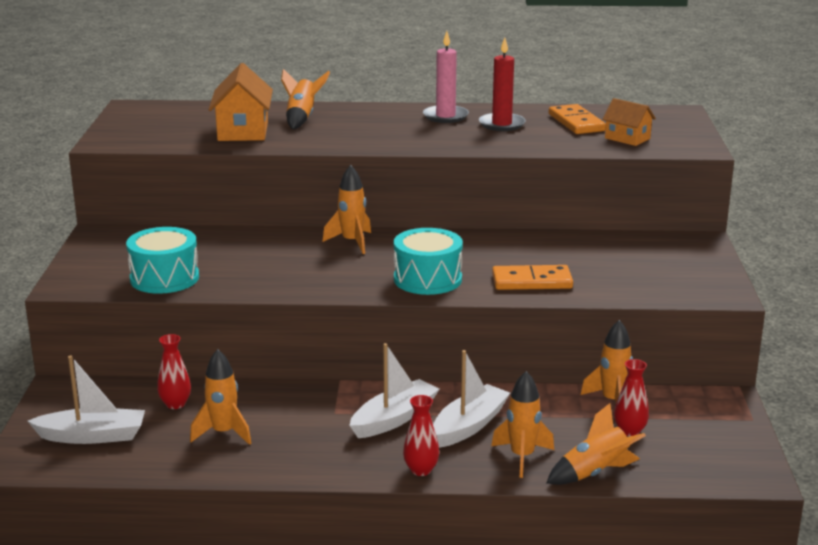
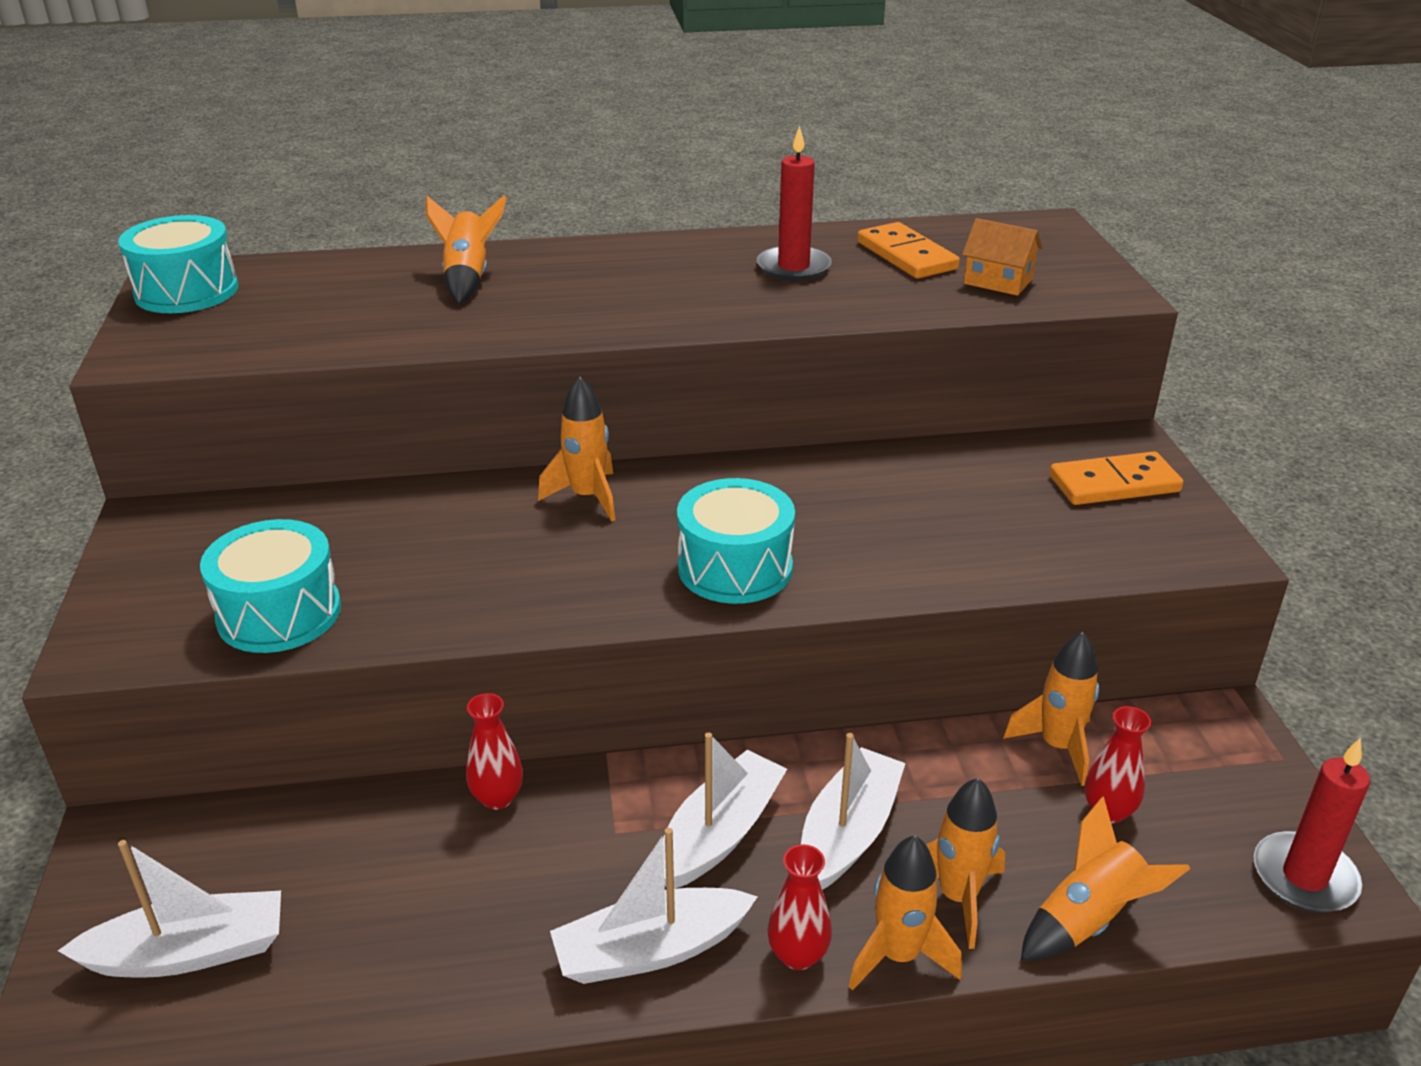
camera: 10 degrees left, 10 degrees up
(138, 115) = (186, 291): none -> turquoise drum
(175, 404) = (332, 849): red vase -> red vase (497, 798)
(223, 433) = (431, 911): orange rocket -> orange rocket (898, 956)
(243, 131) = (375, 313): orange house -> none
(339, 460) = (650, 950): none -> white boat
(445, 116) = (699, 258): pink candle -> none
(532, 281) = (905, 555): orange domino -> orange domino (1114, 484)
(735, 469) = (1304, 877): none -> red candle

